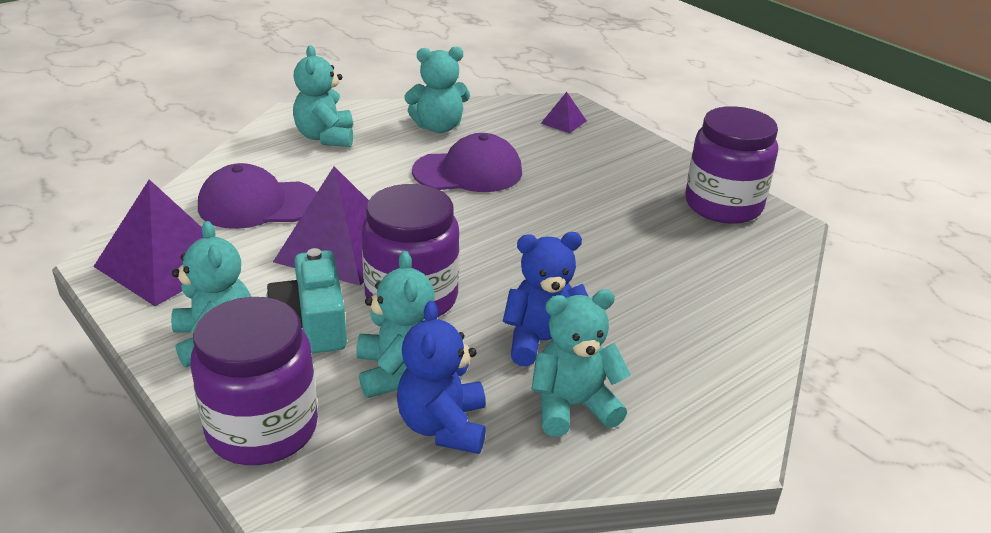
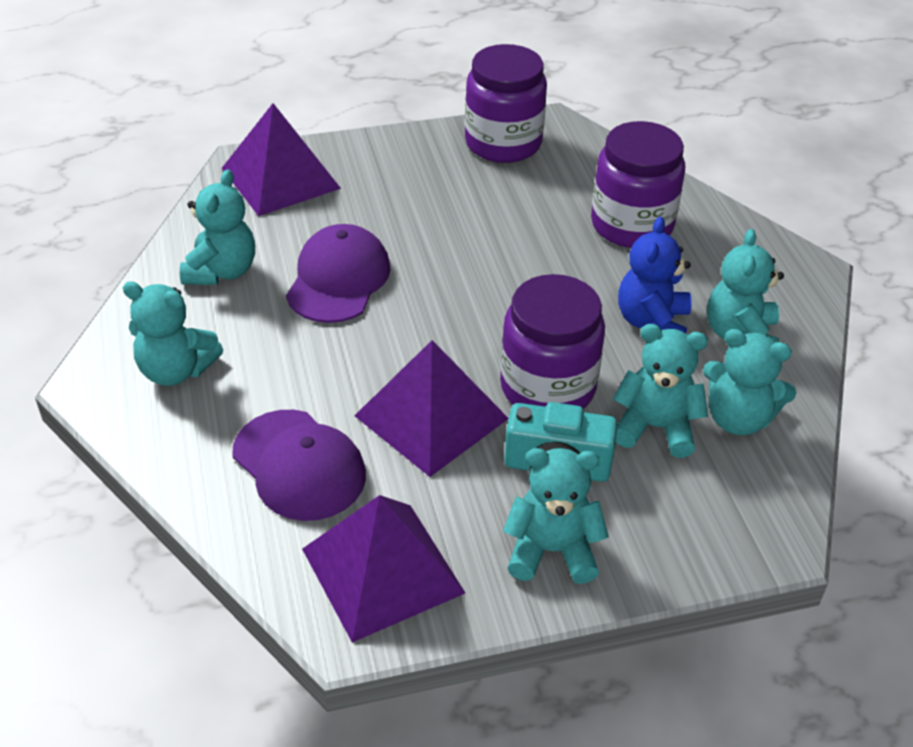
camera: 65 degrees left, 10 degrees up
(257, 204) = (299, 465): purple cap -> purple cap turned 60 degrees counterclockwise
(262, 428) = (700, 539): purple jar -> purple jar (632, 225)
(443, 426) = (738, 418): blue teddy bear -> turquoise teddy bear
(563, 122) = (280, 178): purple pyramid -> purple pyramid, size x2.23

